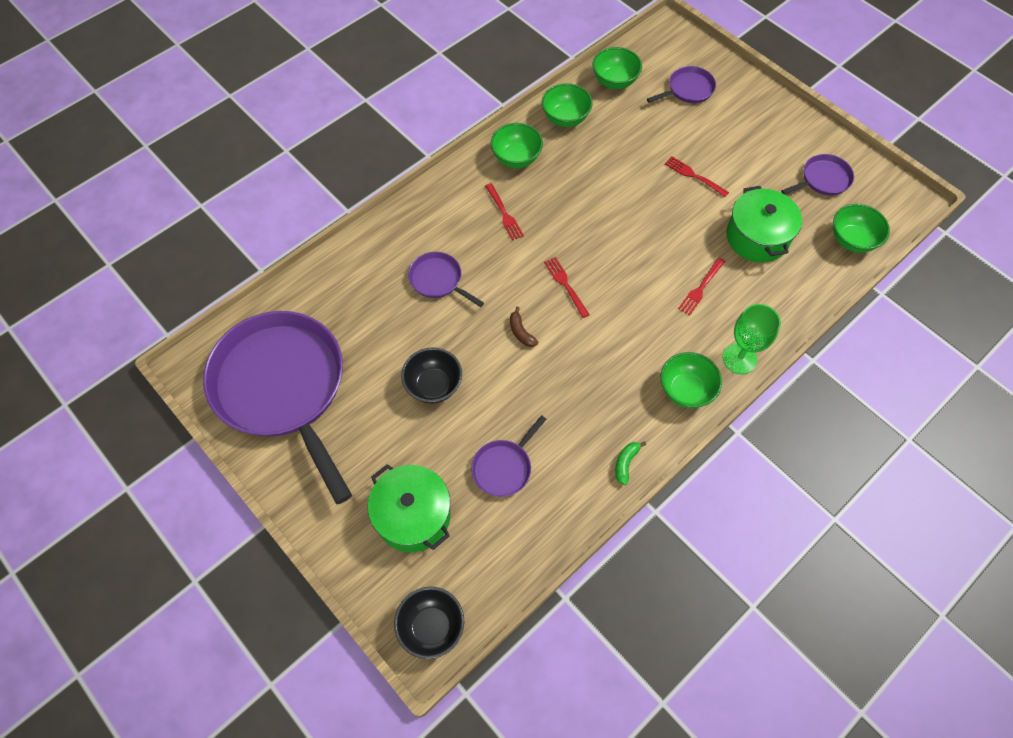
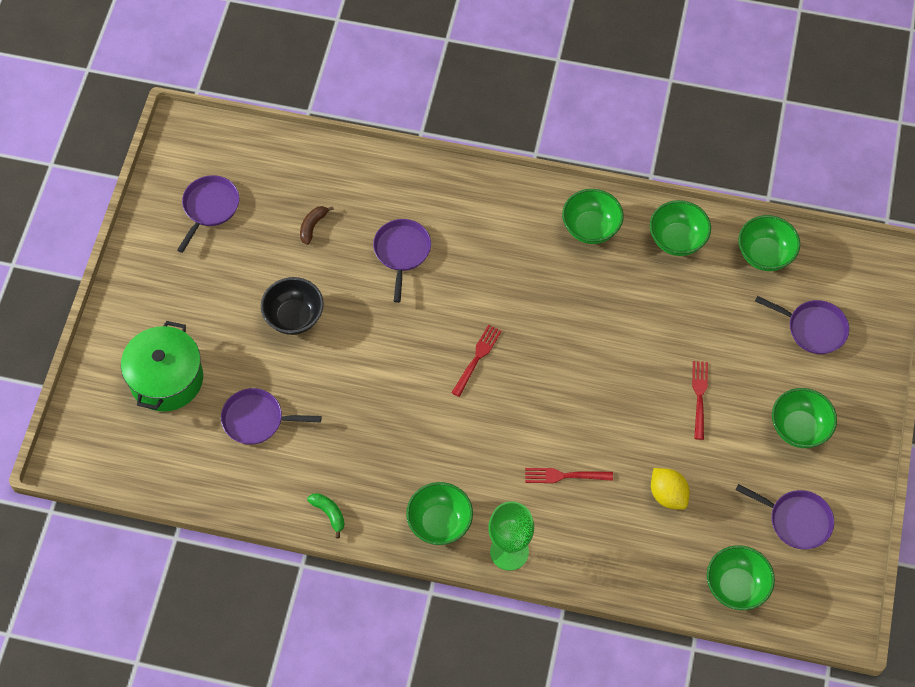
camera: 55 degrees right, 0 degrees up
(283, 388) = (209, 208): purple pan -> purple pan, size x0.41
(431, 627) = (85, 452): black bowl -> none
(504, 214) = (517, 259): red fork -> none
(521, 332) = (398, 352): brown banana -> brown banana (313, 226)
(625, 463) = (329, 514): green banana -> green banana turned 60 degrees clockwise
(756, 139) = (799, 428): none -> green bowl
(757, 237) = (668, 495): green pot -> yellow lemon

